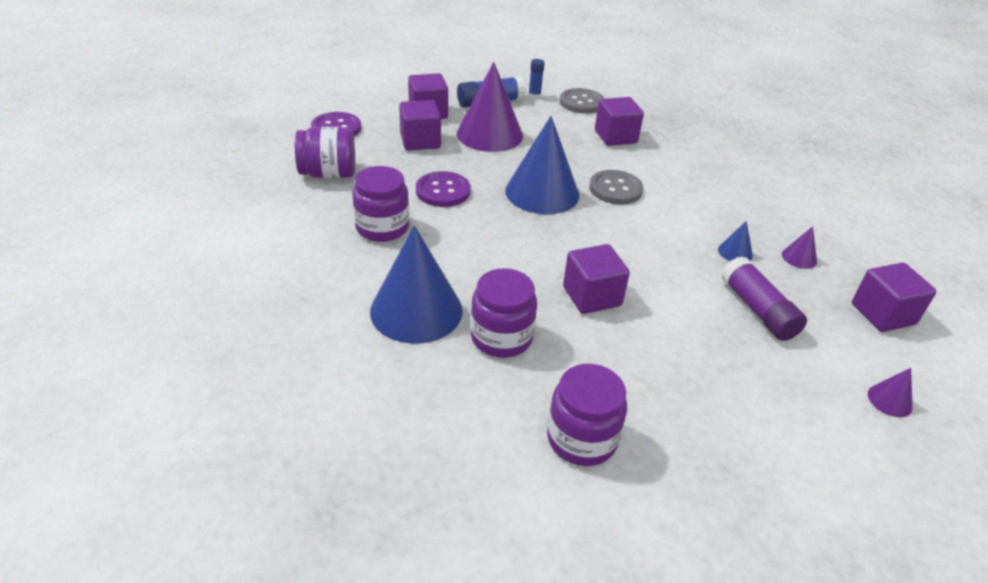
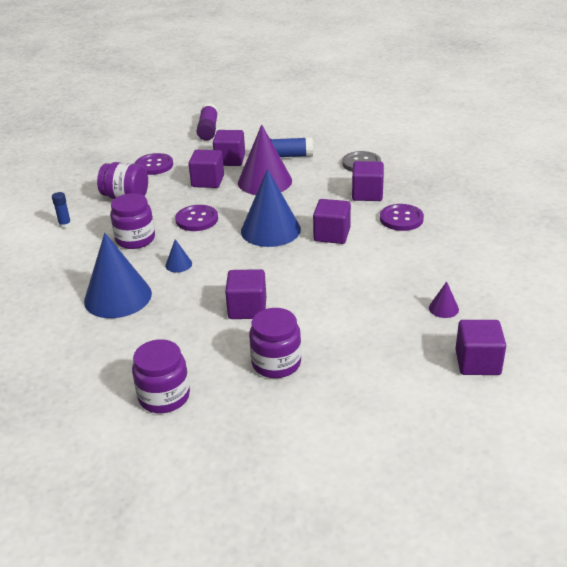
camera: 25 degrees right, 5 degrees down
(501, 337) = (161, 324): purple jar -> purple jar (276, 363)
(534, 96) = (325, 154): blue glue stick -> blue glue stick (65, 225)
(615, 189) = (332, 235): grey button -> purple cube
(673, 161) = (401, 219): none -> purple button
(735, 252) = (390, 296): blue cone -> blue cone (178, 264)
(757, 310) = (370, 340): purple glue stick -> purple glue stick (208, 130)
(890, 400) = (421, 423): purple cone -> none

